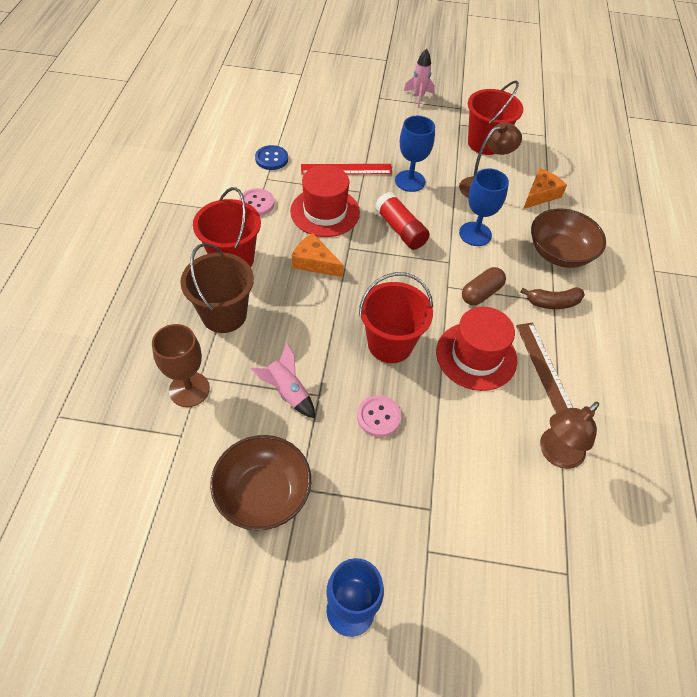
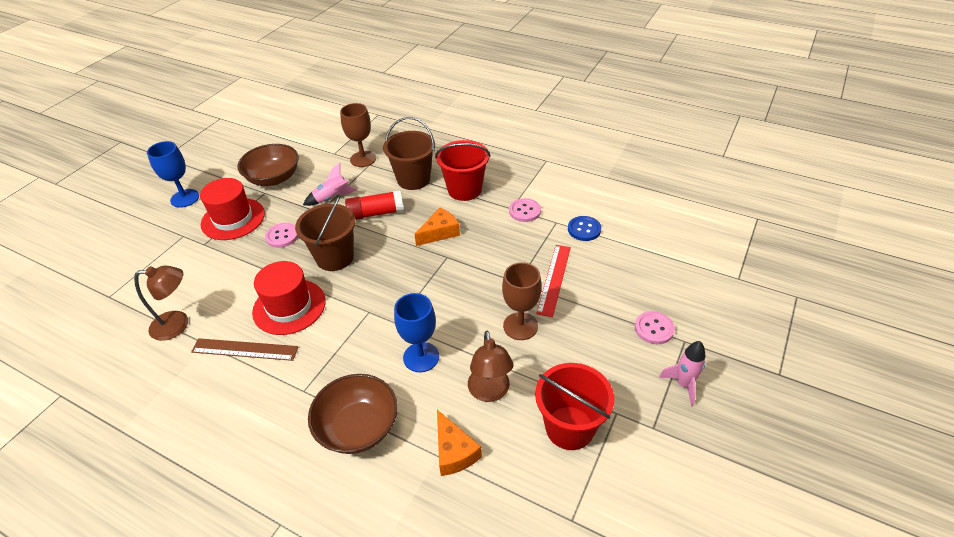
camera: 115 degrees right, 10 degrees down
(325, 212) = (498, 251): red hat -> red hat (233, 219)
(375, 112) = (654, 328): none -> pink button
(390, 344) = (335, 257): red bucket -> brown bucket
(400, 229) = (453, 298): red glue stick -> red glue stick (376, 213)
(410, 181) = (520, 326): blue goblet -> brown goblet
(481, 293) = (347, 334): brown capsule -> none
(552, 303) = (303, 388): brown banana -> none
(556, 454) = (178, 324): brown lamp -> brown lamp turned 105 degrees clockwise

